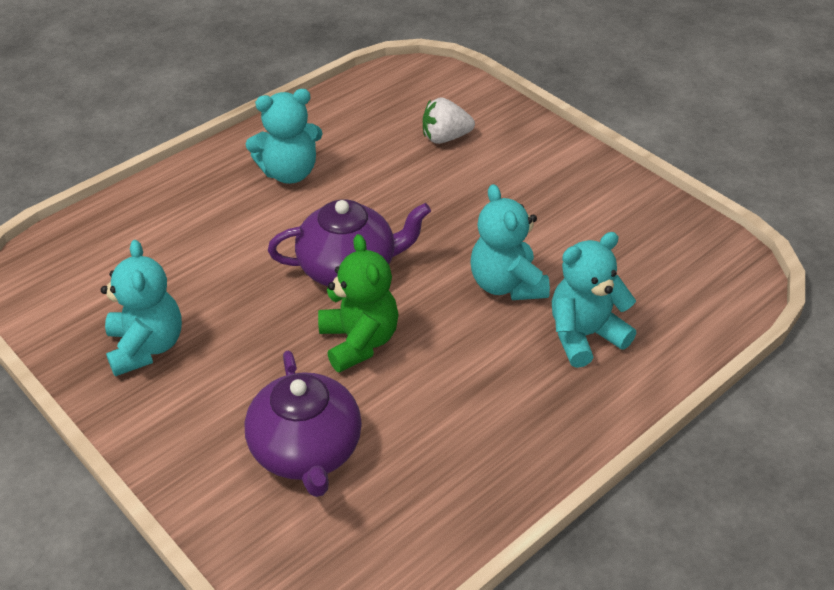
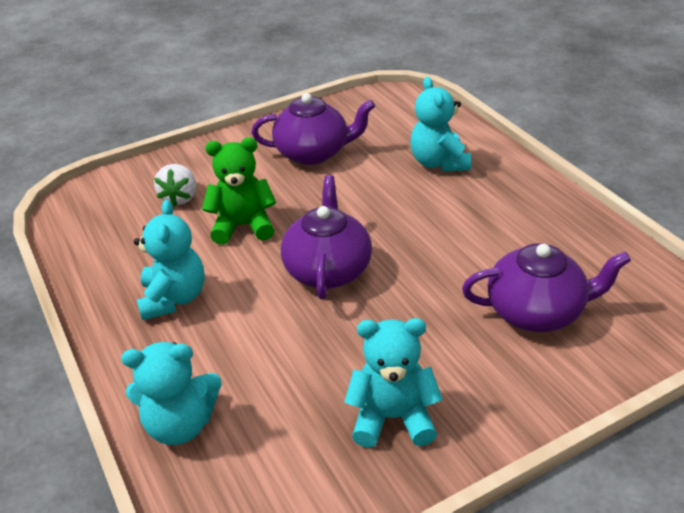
camera: 75 degrees left, 5 degrees down
(359, 342) = (419, 272): green teddy bear -> green teddy bear (243, 226)
(506, 285) = (376, 189): turquoise teddy bear -> turquoise teddy bear (181, 424)
(565, 219) = (313, 153): none -> purple teapot

